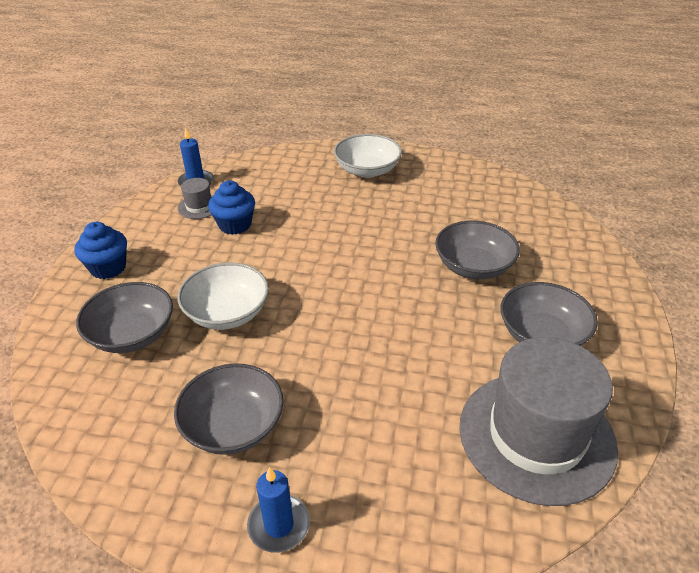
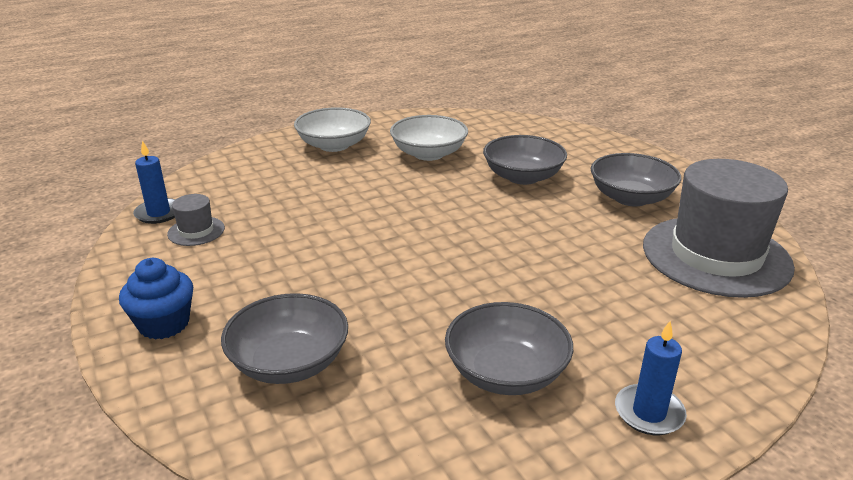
camera: 40 degrees left, 10 degrees down
(227, 313) = (365, 297): white bowl -> white bowl (429, 154)
(235, 225) = (263, 230): blue cupcake -> none

